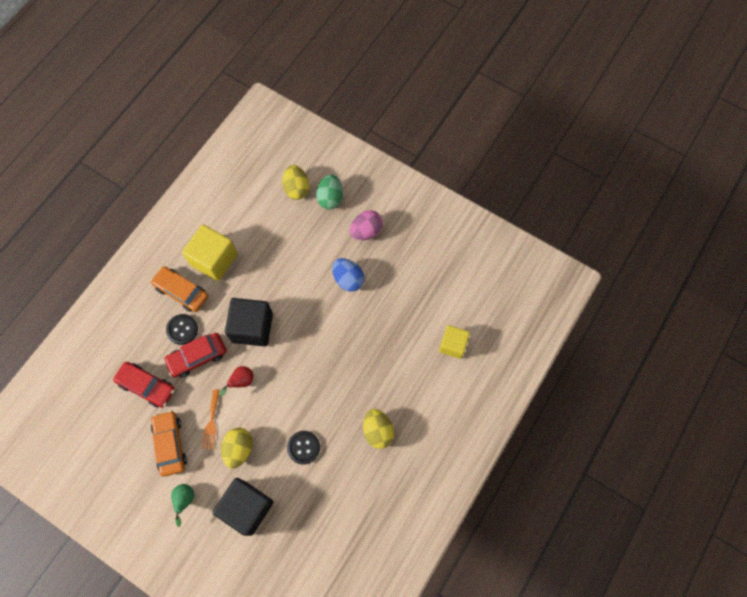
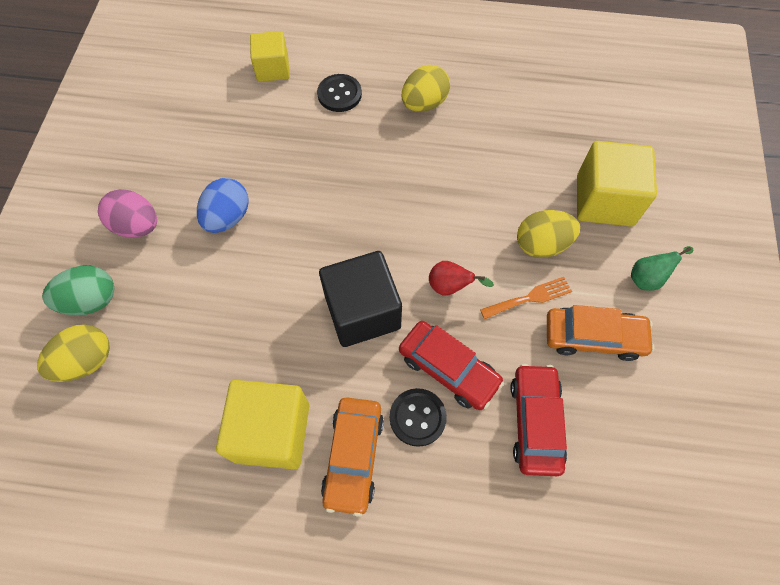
camera: 115 degrees left, 5 degrees down
(170, 444) = (593, 337): orange car -> orange car turned 135 degrees counterclockwise
(247, 507) = (604, 200): black cube -> yellow cube
(303, 447) = (492, 171): black button -> black button (339, 94)

